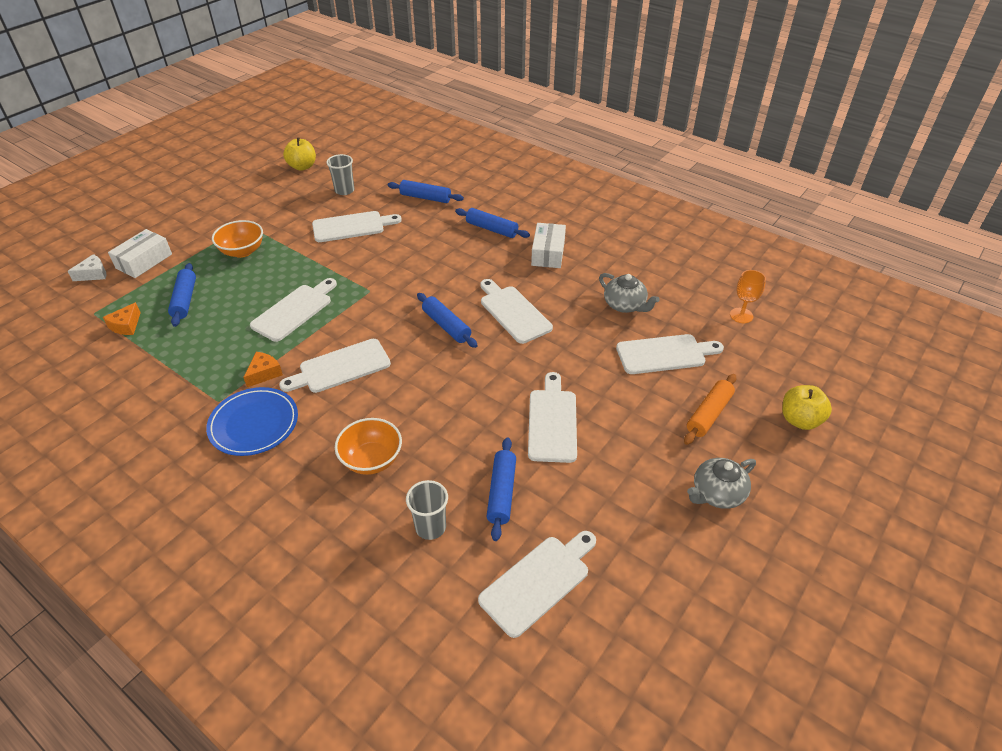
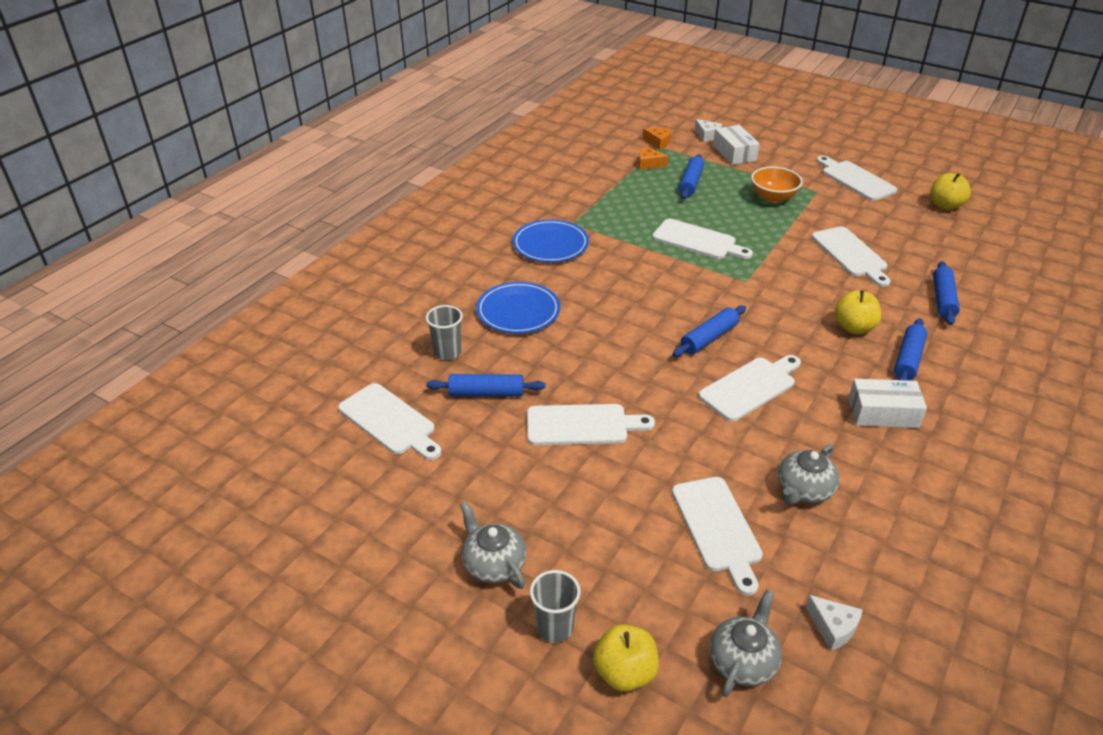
camera: 85 degrees right, 5 degrees down
(144, 261) = (734, 153): white box -> white box turned 45 degrees clockwise
(185, 300) = (691, 183): blue rolling pin -> blue rolling pin turned 60 degrees counterclockwise
(264, 373) = (610, 239): orange cheese -> orange cheese (658, 142)
(340, 367) = (628, 278): white cutting board -> white cutting board (855, 179)
(344, 190) = (917, 239): grey cup -> grey cup (554, 627)
(371, 460) = (518, 311): orange bowl -> blue plate
(449, 246) = (853, 327): none -> yellow apple
(708, 414) = (617, 567): orange rolling pin -> none
(741, 315) = (833, 627): orange goblet -> white cheese
(776, 360) = (743, 661): none -> grey teapot

